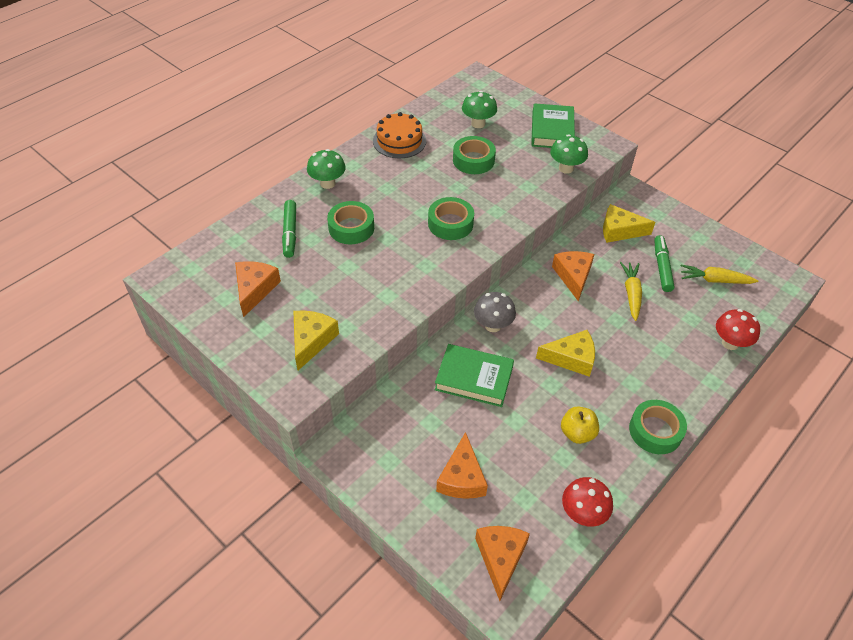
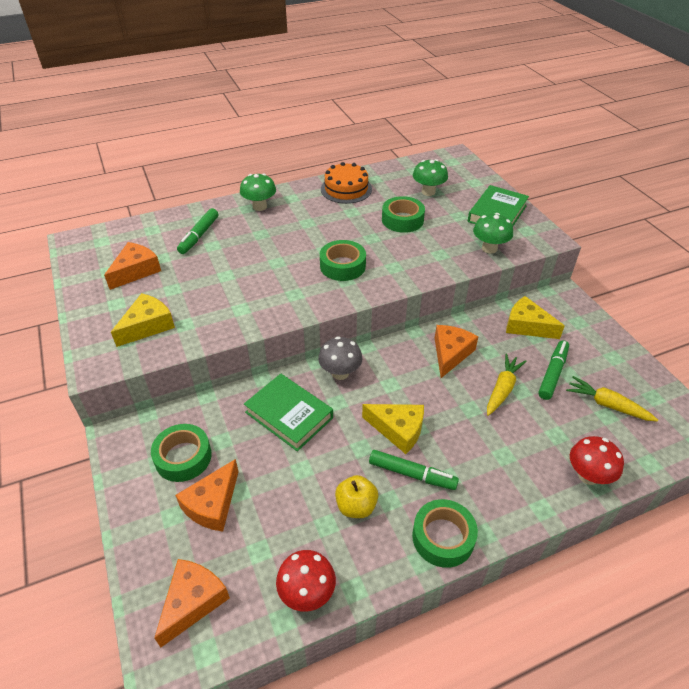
camera: 25 degrees right, 5 degrees down
(351, 228) = (252, 245): green tape -> green tape (183, 457)
(604, 391) = (412, 474): none -> green marker

